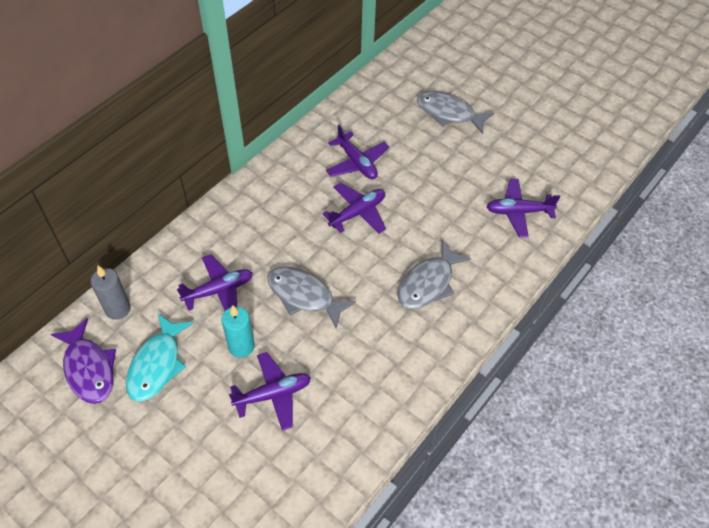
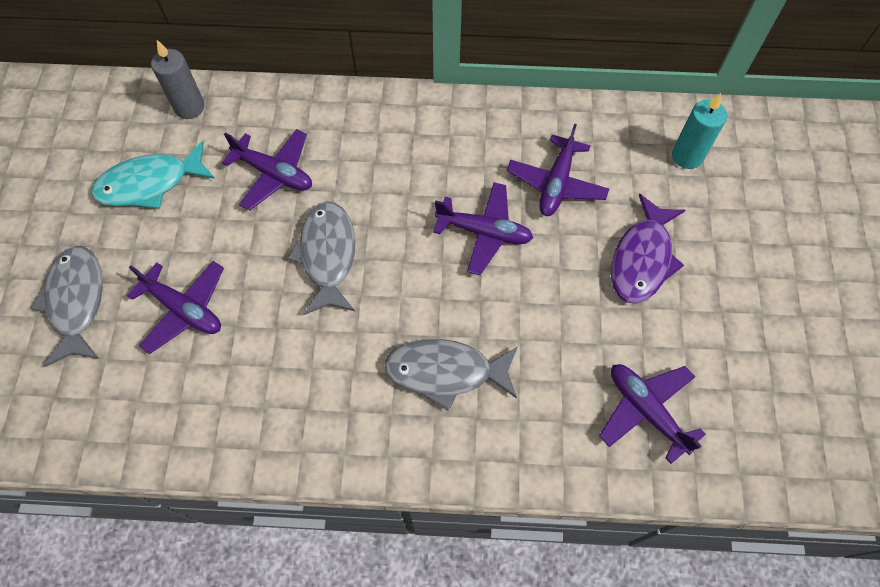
camera: 55 degrees right, 10 degrees up
(89, 369) = (108, 133): purple fish -> purple fish (642, 259)
(241, 346) = (221, 241): turquoise candle -> turquoise candle (687, 156)
(449, 113) = (730, 229): grey fish -> grey fish (76, 301)

